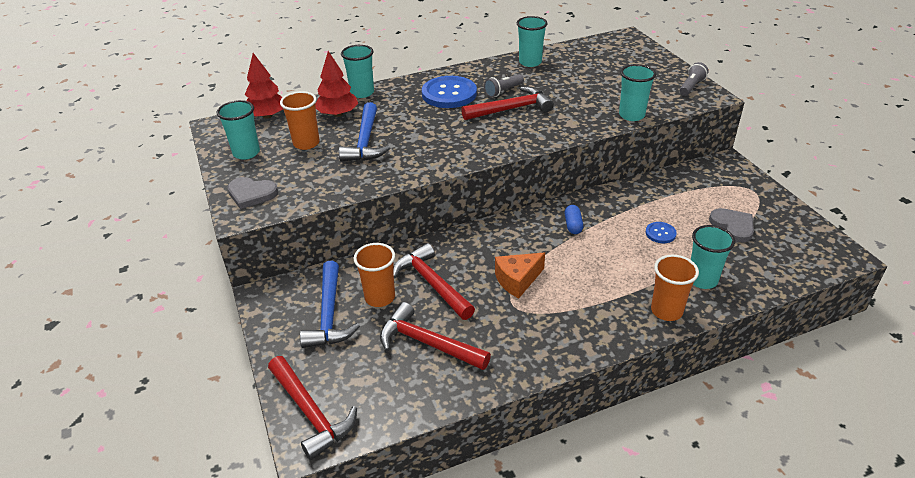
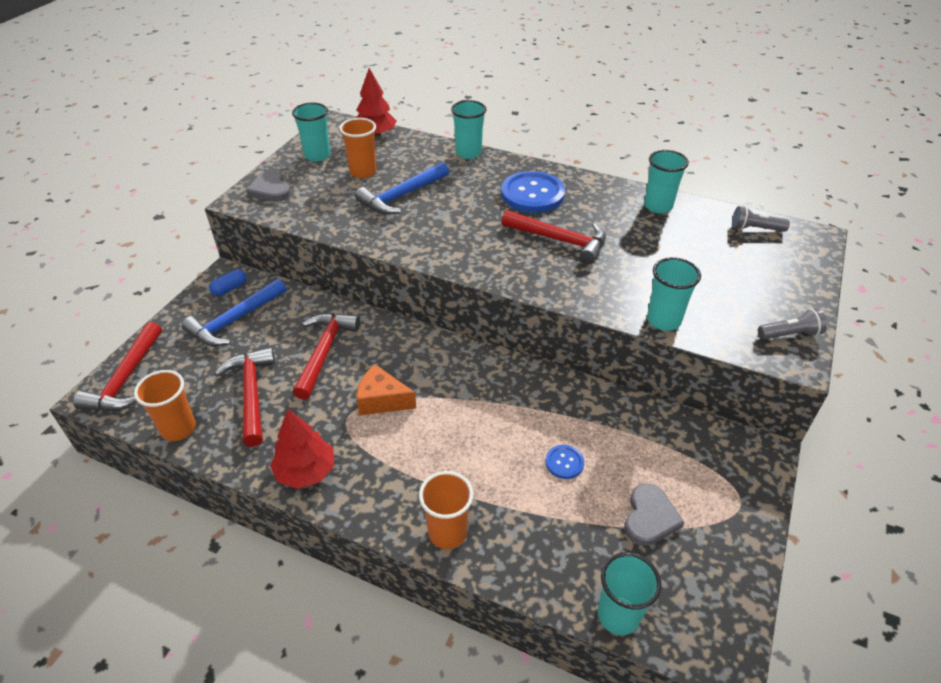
camera: 45 degrees right, 5 degrees up
(338, 114) = (422, 161): red tree -> red tree (306, 471)
(380, 297) = (279, 334): orange cup -> orange cup (178, 429)
(503, 91) = (582, 219): grey flashlight -> grey flashlight (755, 229)
(573, 225) = (500, 391): blue capsule -> blue capsule (230, 289)
(702, 280) = (527, 537): turquoise cup -> turquoise cup (618, 615)

